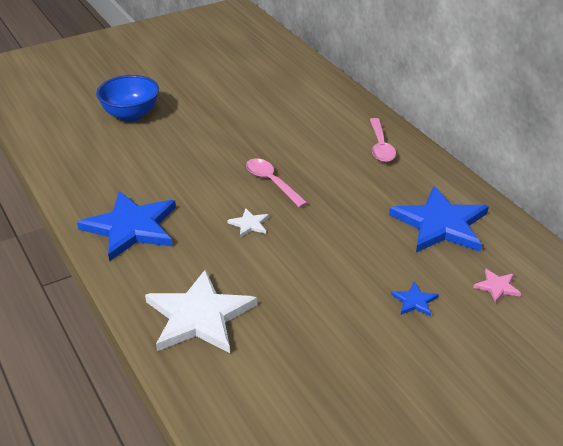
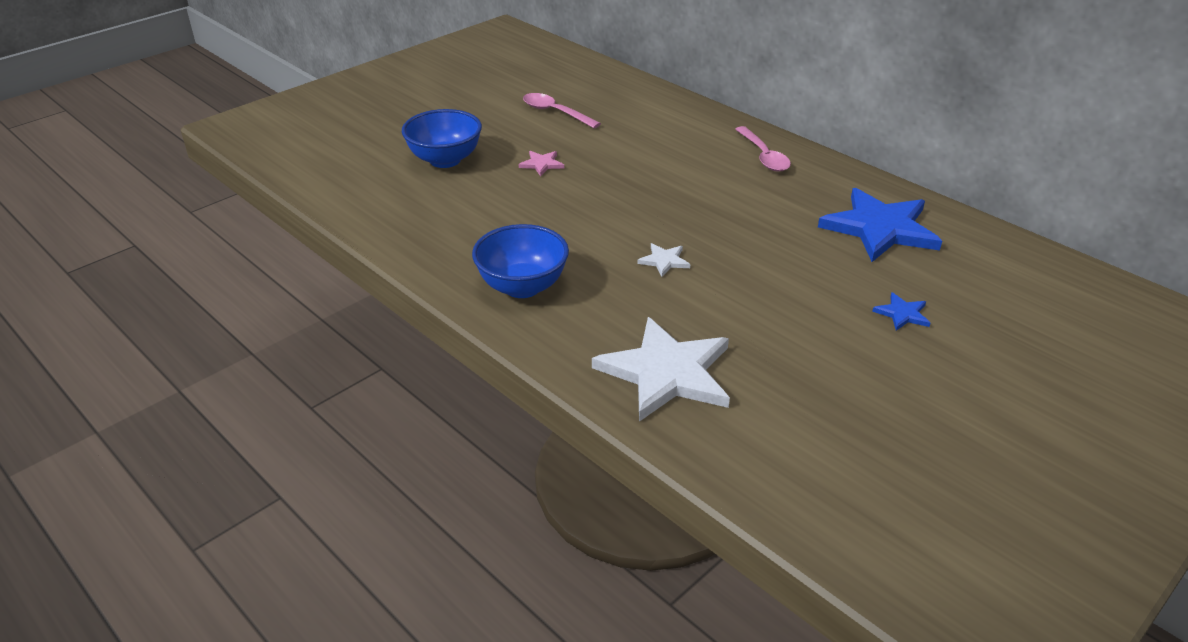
camera: 15 degrees left, 0 degrees up
(131, 228) = (522, 287): blue star -> blue bowl
(272, 182) = (663, 211): pink spoon -> pink spoon (555, 112)
(497, 287) = (980, 284): pink star -> pink star (542, 164)

